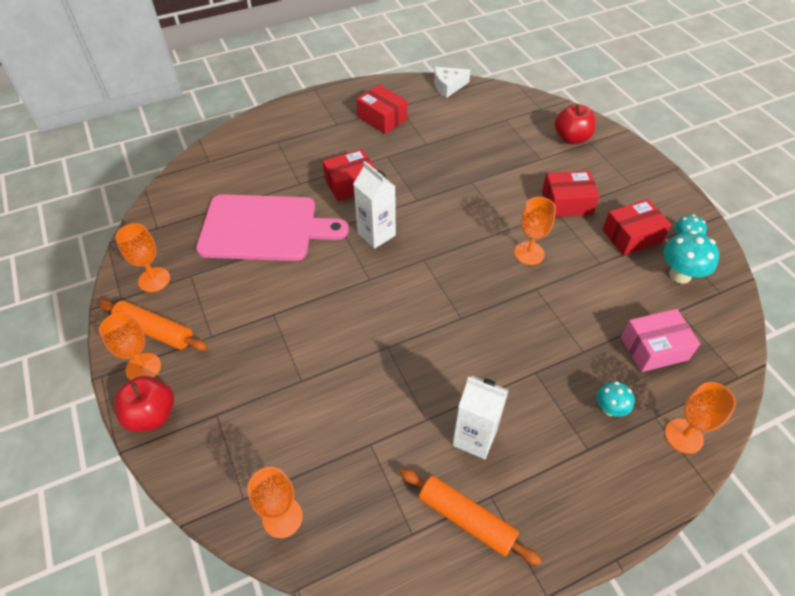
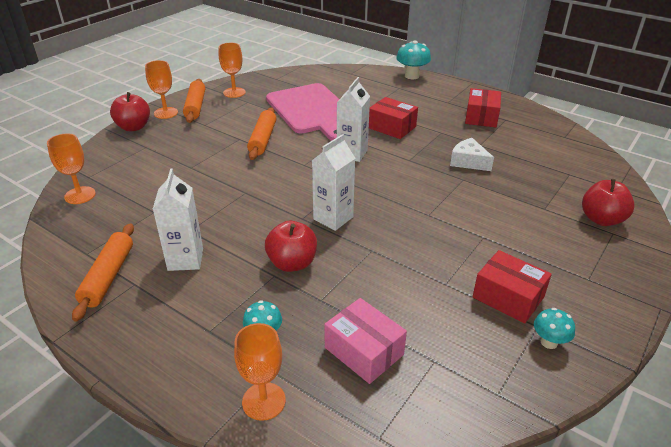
camera: 60 degrees right, 15 degrees down
(292, 293) = (263, 139): none -> orange rolling pin
(448, 86) = (567, 133): white cheese -> white cheese (468, 162)
(475, 295) = (333, 218): none -> white carton
(525, 352) = (292, 263): none -> red apple
(529, 253) = (410, 234): orange goblet -> none
(567, 203) = (503, 240): red box -> none
(680, 275) = (490, 350): turquoise mushroom -> turquoise mushroom (412, 76)

